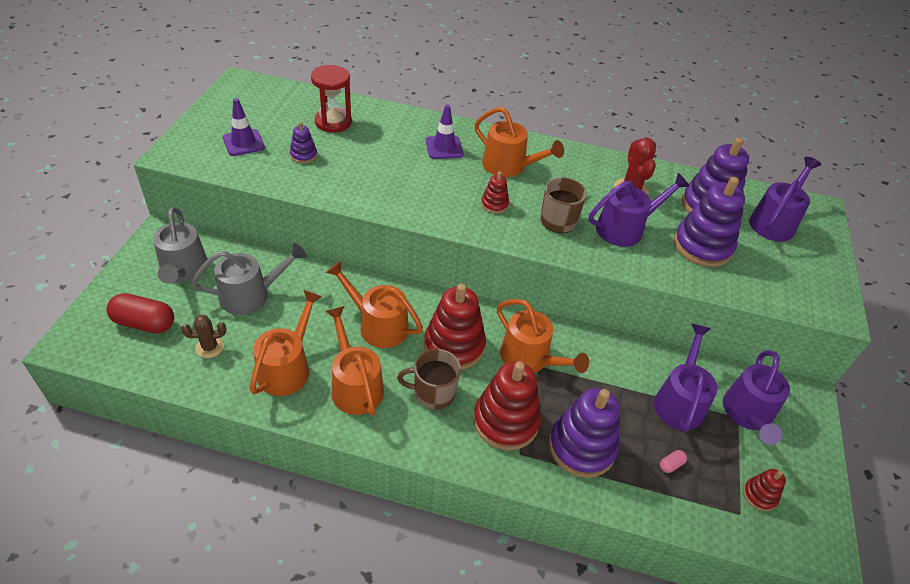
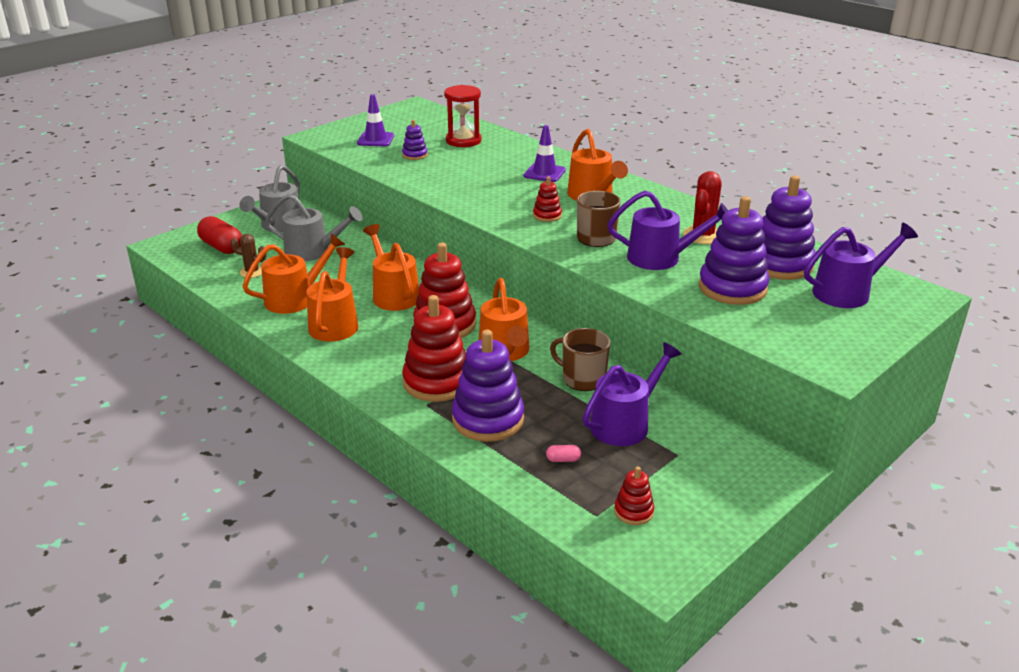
camera: 35 degrees right, 15 degrees down
(433, 393) = (394, 346): brown mug -> brown mug (582, 379)
(748, 414) = (692, 456): purple watering can -> none

